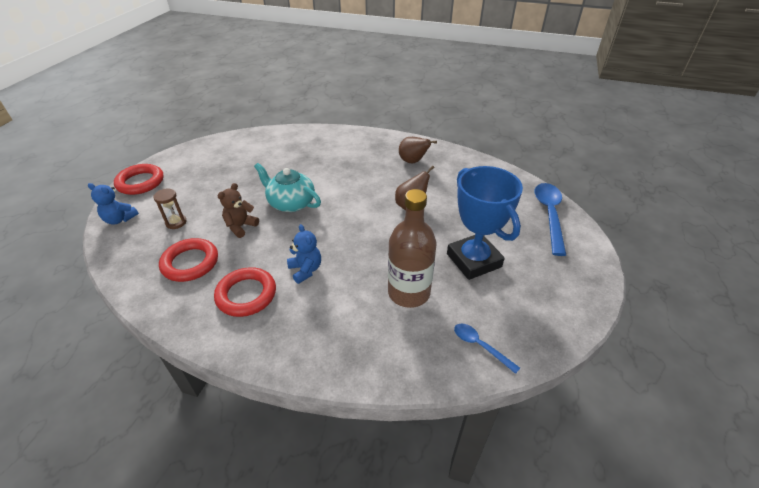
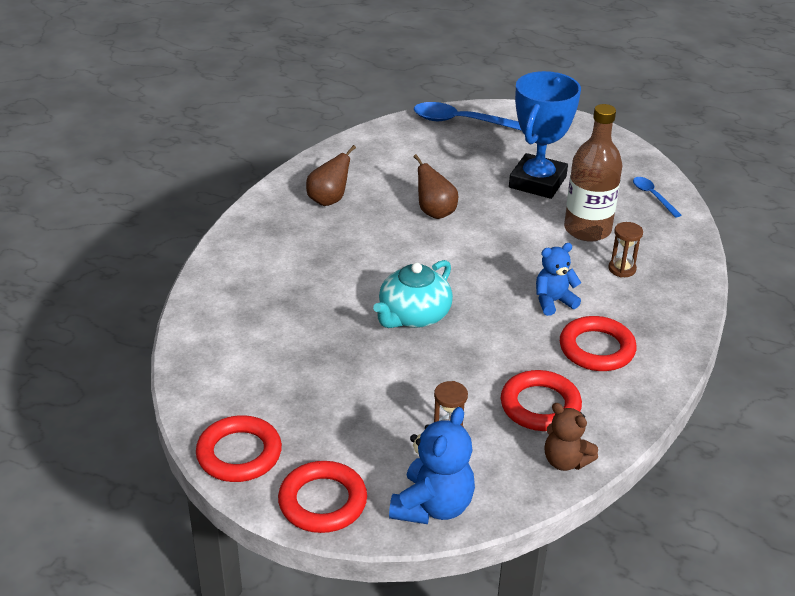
camera: 85 degrees left, 5 degrees down
(120, 219) = (433, 506): blue teddy bear -> blue teddy bear, size x1.52
(184, 155) = (239, 454): none -> red ring
(241, 226) = (464, 363): brown teddy bear -> brown teddy bear (565, 461)
(352, 315) = (622, 269): none -> brown hourglass
(473, 260) = (537, 182): blue trophy -> blue trophy turned 45 degrees counterclockwise
(480, 346) = (653, 196): blue spoon -> blue spoon turned 105 degrees clockwise

